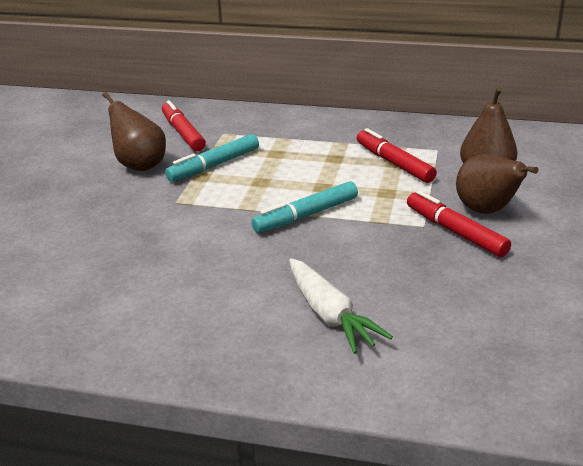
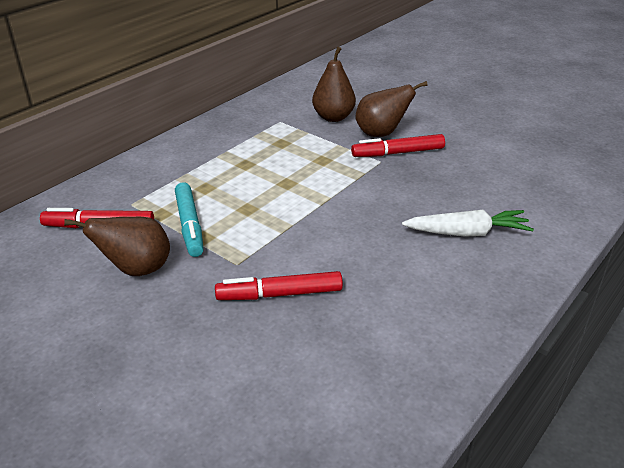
camera: 65 degrees left, 5 degrees up
(306, 215) = (324, 203): turquoise marker -> none
(394, 163) = (281, 143): red marker -> red marker (279, 294)

